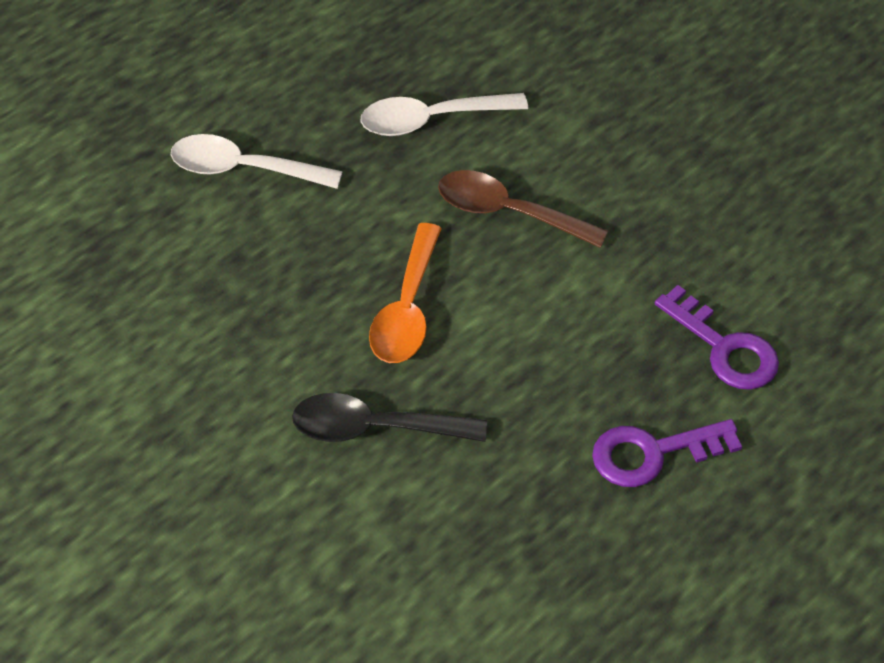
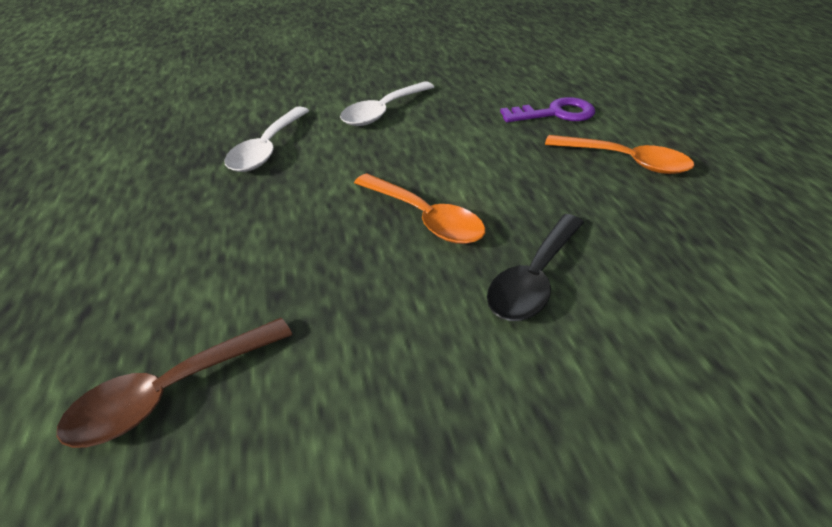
camera: 60 degrees left, 10 degrees down
(243, 169) = (189, 254): white spoon -> white spoon (383, 111)
(508, 212) = (381, 147): brown spoon -> brown spoon (170, 391)
(653, 453) = (625, 161): purple key -> orange spoon

